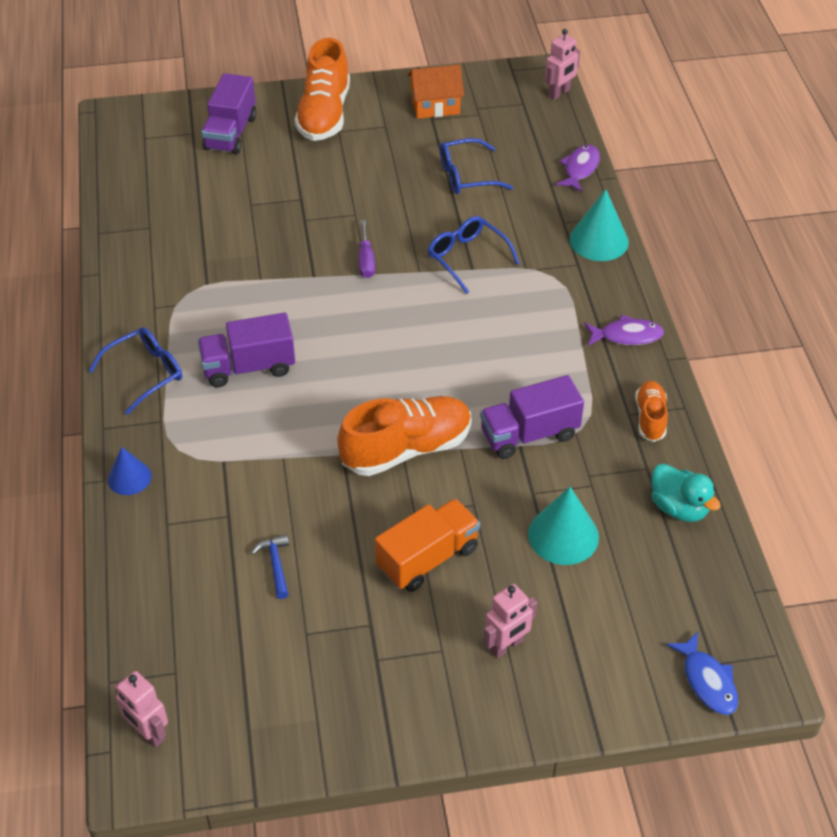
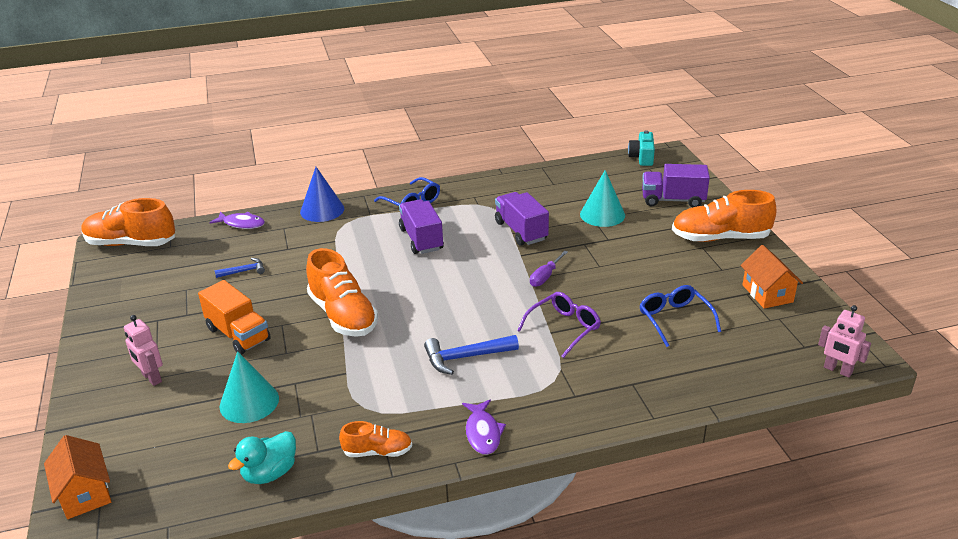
camera: 85 degrees right, 15 degrees down
(113, 139) = (642, 157): none -> turquoise camera
(129, 477) = (322, 210): blue cone -> blue cone, size x1.58
(148, 732) = (131, 243): pink robot -> orange shoe
(366, 260) = (545, 277): purple screwdriver -> purple screwdriver turned 45 degrees counterclockwise
(467, 258) = (564, 328): blue glasses -> purple glasses
(506, 340) = (465, 357): none -> blue hammer
(529, 434) = (358, 377): purple truck -> purple truck (521, 231)
(580, 169) = (719, 391): purple fish -> purple fish (241, 224)
(599, 240) = (613, 409): turquoise cone -> turquoise cone (602, 214)
(707, 681) = (85, 493): blue fish -> orange house

